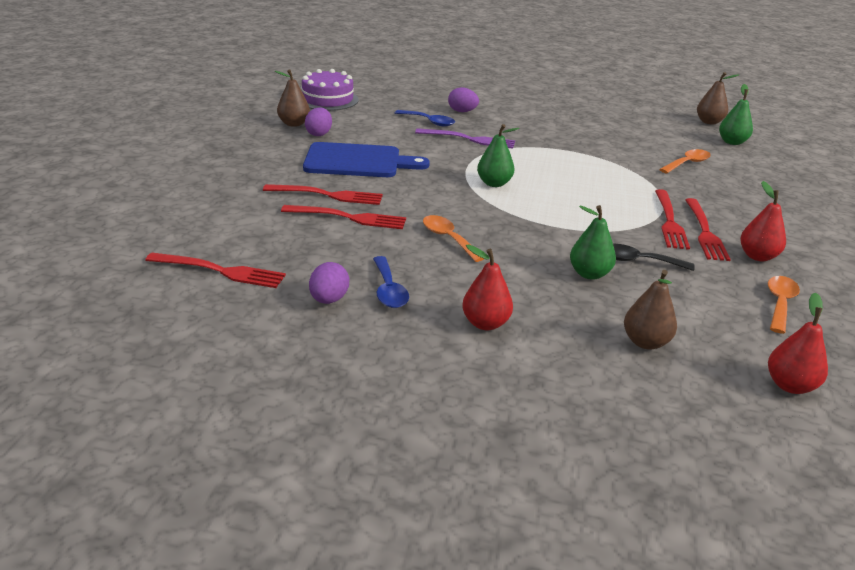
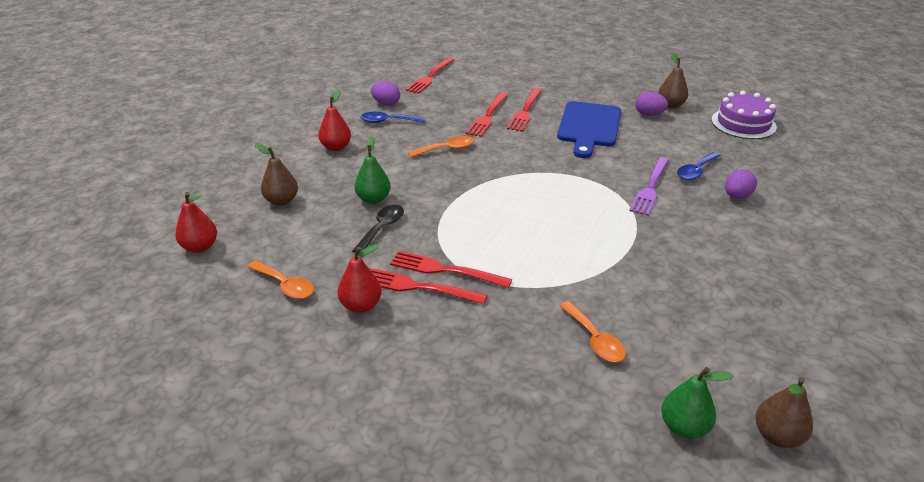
camera: 105 degrees right, 5 degrees up
(494, 183) = (541, 184): green pear -> none

